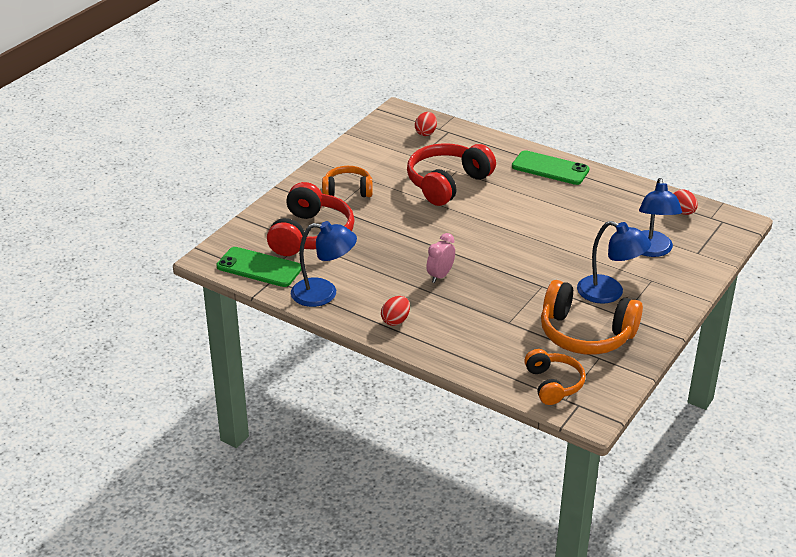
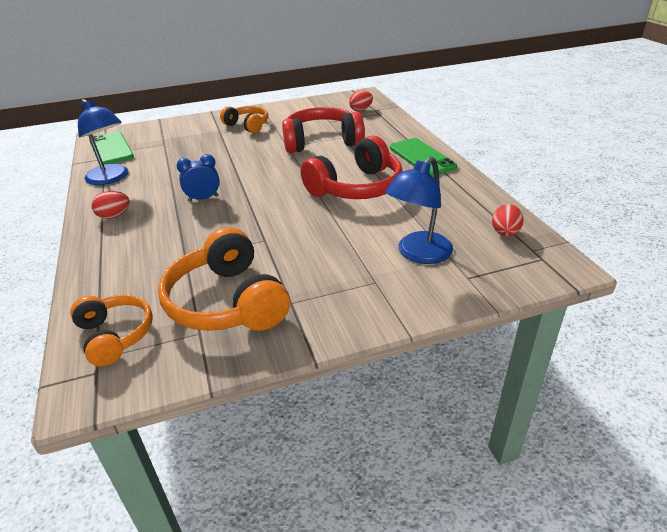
camera: 40 degrees right, 0 degrees up
(311, 235) = (176, 142): red headphones -> red headphones (356, 187)
(440, 276) = (203, 198): pink clock -> blue clock
(553, 384) = (115, 335): orange headphones -> orange headphones turned 60 degrees counterclockwise
(609, 293) = (313, 274): blue lamp -> none

